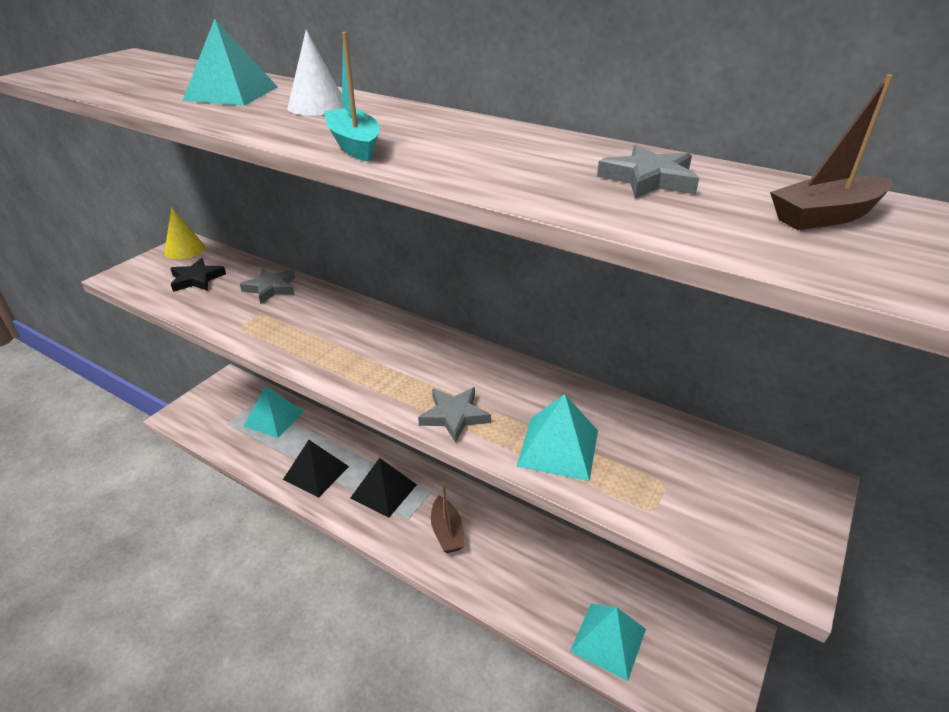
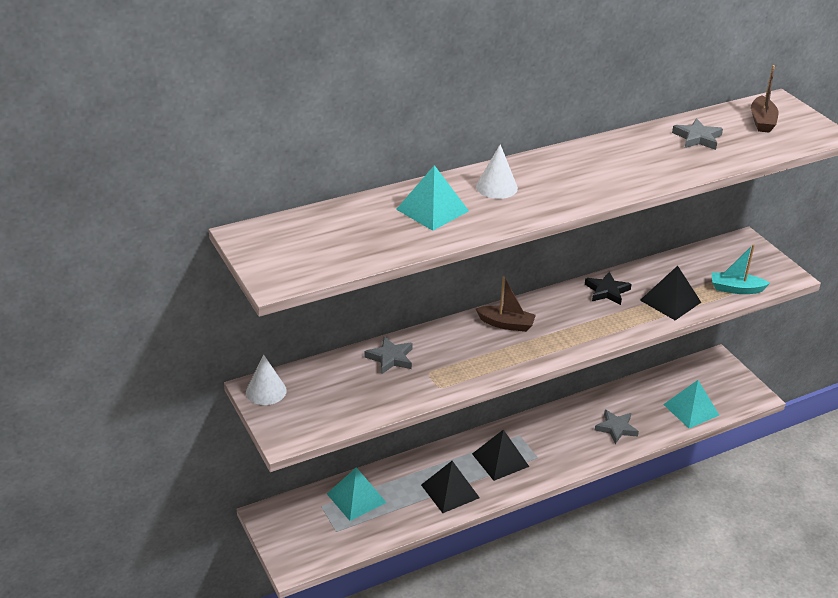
camera: 60 degrees left, 0 degrees up
(184, 249) = (266, 391): yellow cone -> white cone
(197, 279) = (335, 394): black star -> black star (607, 291)
(354, 145) = (586, 193): turquoise boat -> turquoise boat (736, 289)
(447, 532) = (564, 442): brown boat -> brown boat (506, 324)
(454, 416) = (618, 325): grey star -> grey star (616, 428)
(558, 447) = (670, 301): turquoise pyramid -> black pyramid

